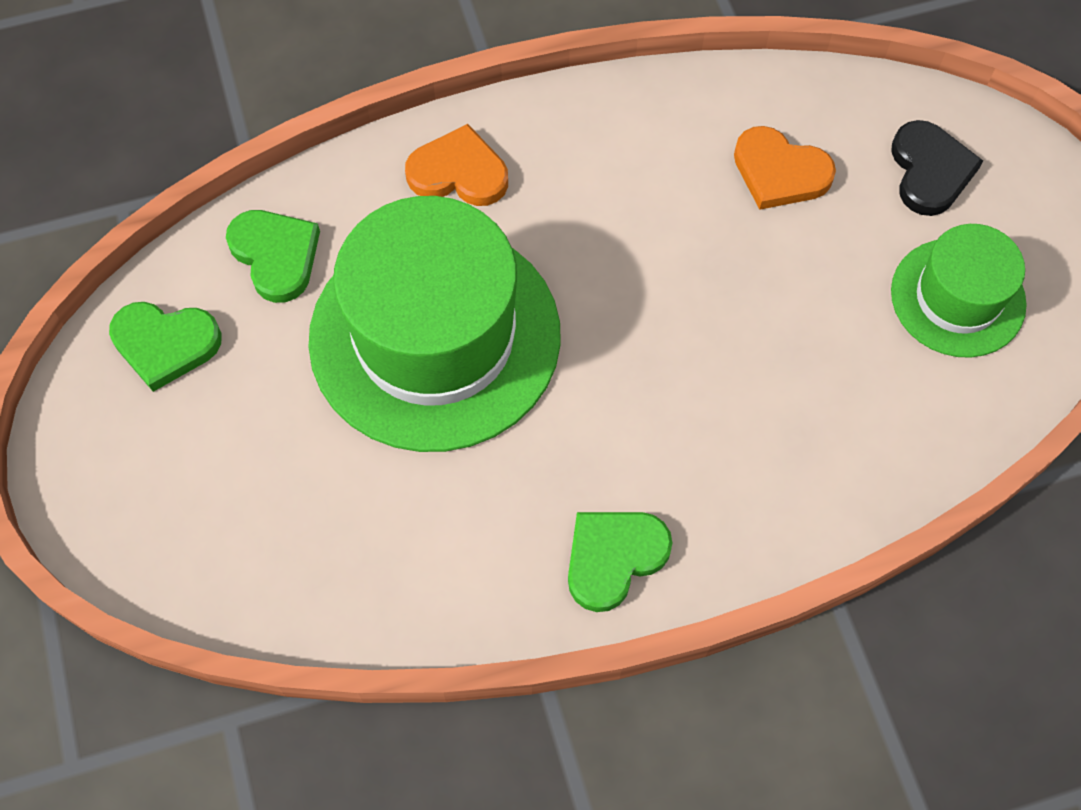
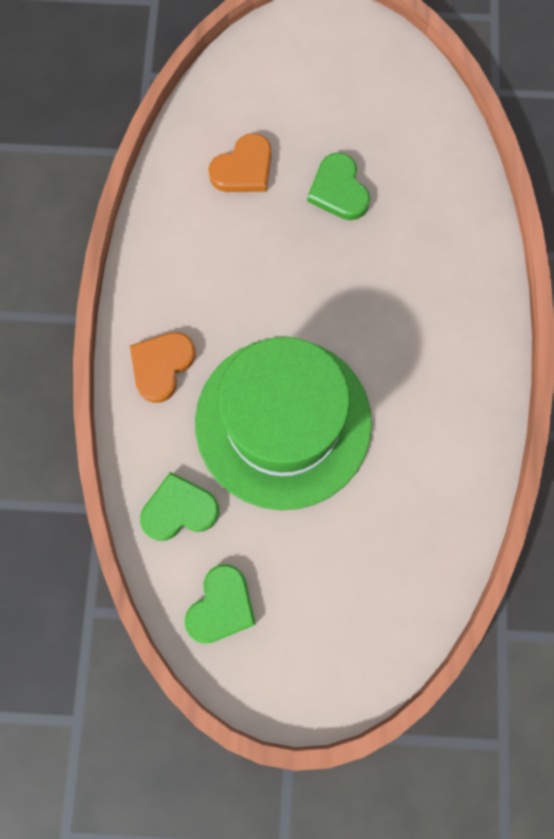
camera: 70 degrees left, 10 degrees up
(613, 557) = (473, 366): green heart -> green heart (338, 190)
(930, 171) = (278, 84): black heart -> none
(957, 297) = (370, 107): green hat -> none

